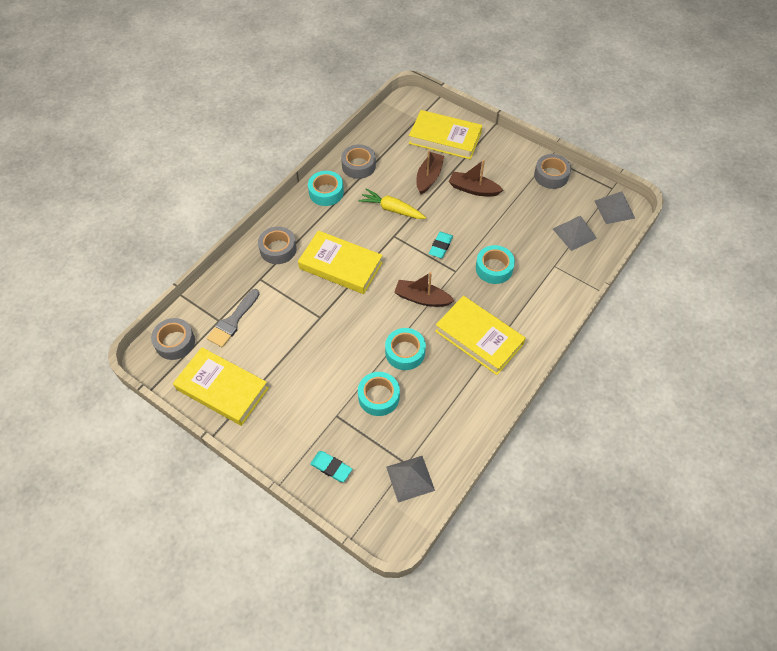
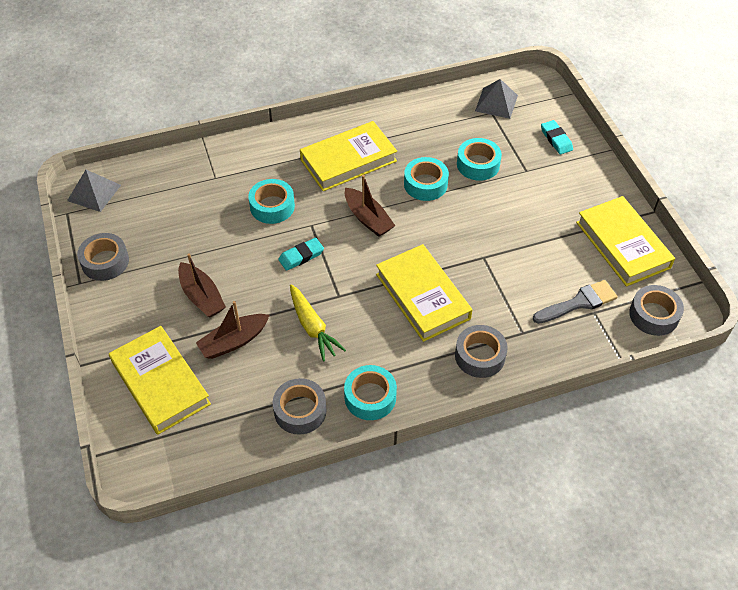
camera: 145 degrees left, 5 degrees down
(479, 337) = (348, 160): yellow book -> yellow book turned 75 degrees clockwise
(574, 233) = (160, 193): grey pyramid -> none

